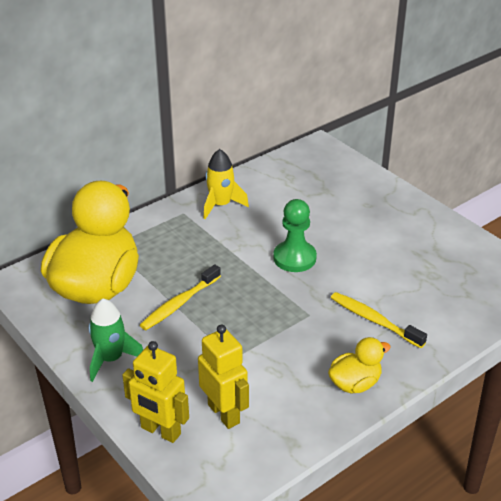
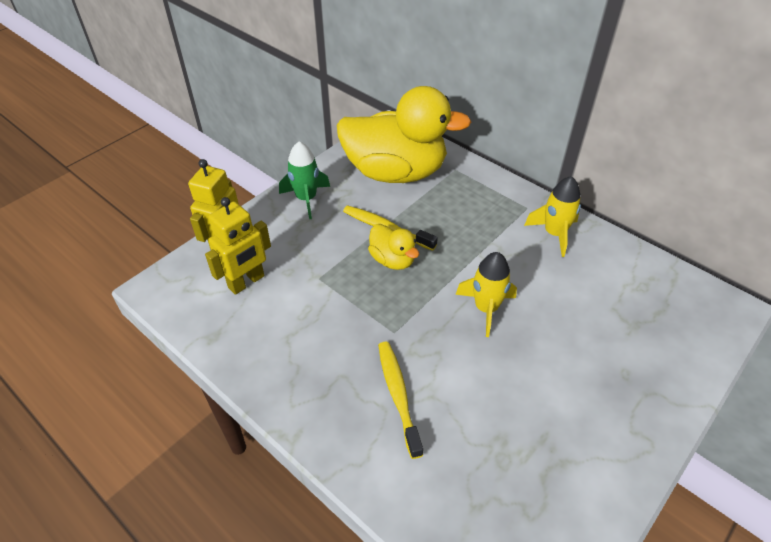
camera: 80 degrees right, 10 degrees up
(294, 258) = (486, 308): green pawn -> yellow rocket
(355, 384) = (293, 383): yellow duck -> yellow duck (392, 260)
(374, 320) = (398, 395): yellow toothbrush -> yellow toothbrush turned 45 degrees counterclockwise

